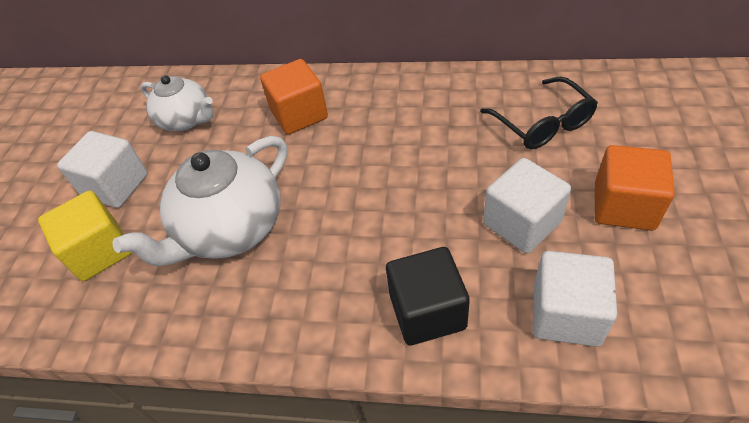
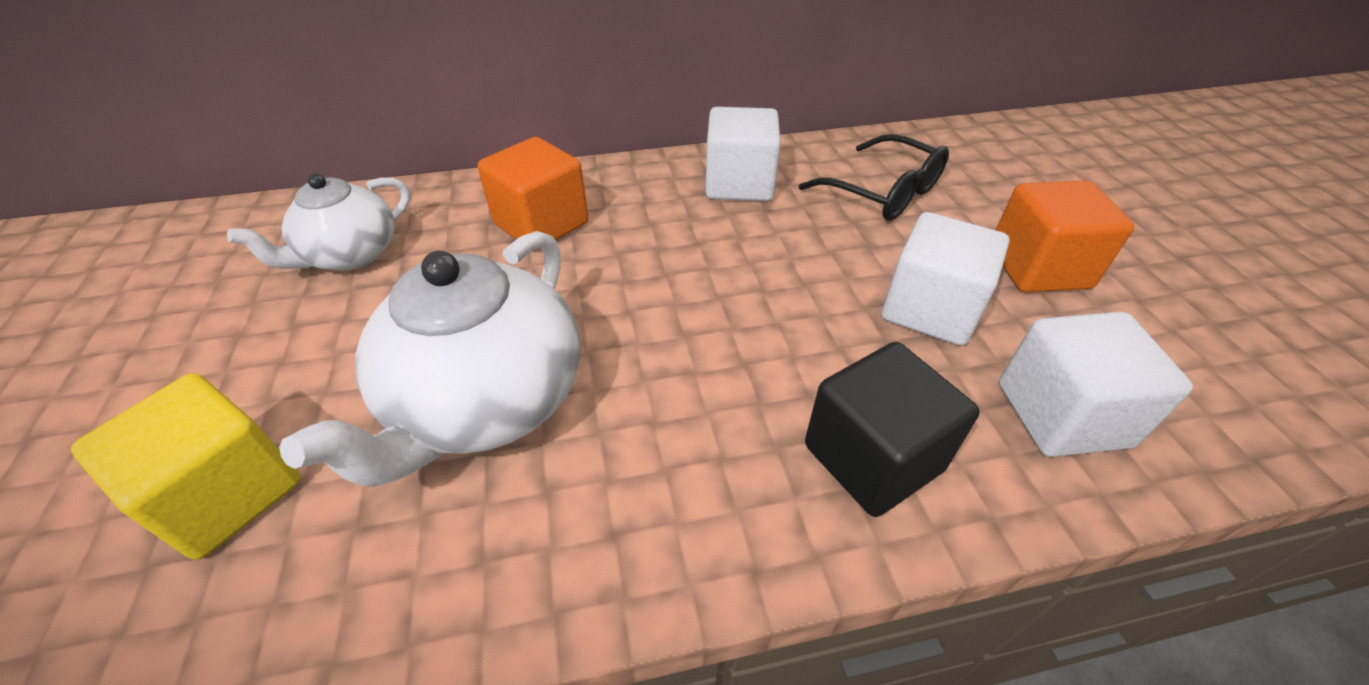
camera: 25 degrees left, 5 degrees down
(116, 186) = (237, 373): white cube -> white cube (739, 184)
(186, 120) = (350, 255): white teapot -> white teapot turned 120 degrees clockwise

